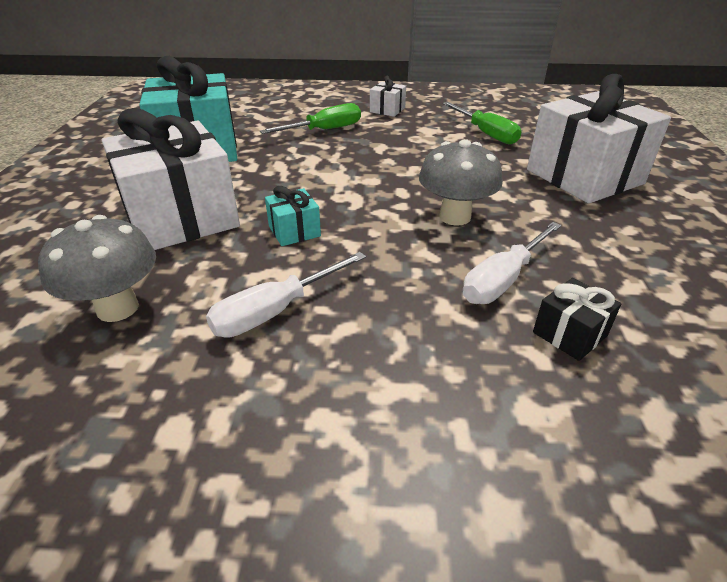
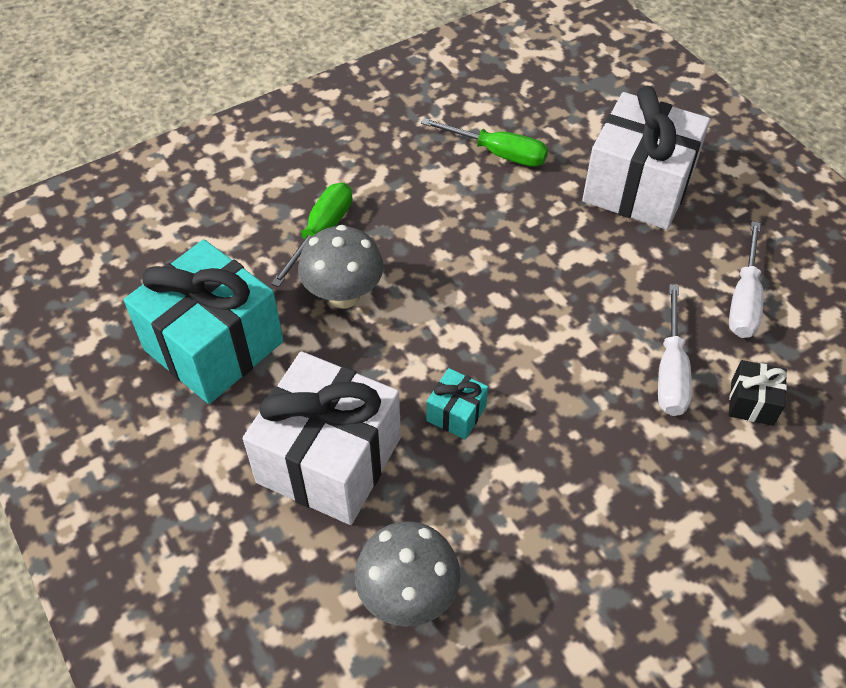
camera: 35 degrees left, 15 degrees up
(275, 311) = (537, 514): white screwdriver -> white screwdriver (744, 299)
(387, 110) = (354, 154): white gift -> none
(455, 217) = (575, 311): grey mushroom -> grey mushroom (343, 295)

